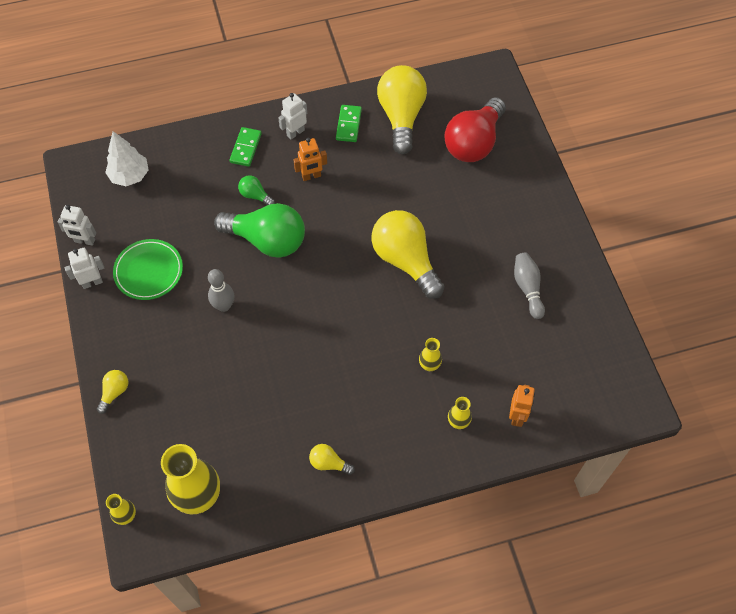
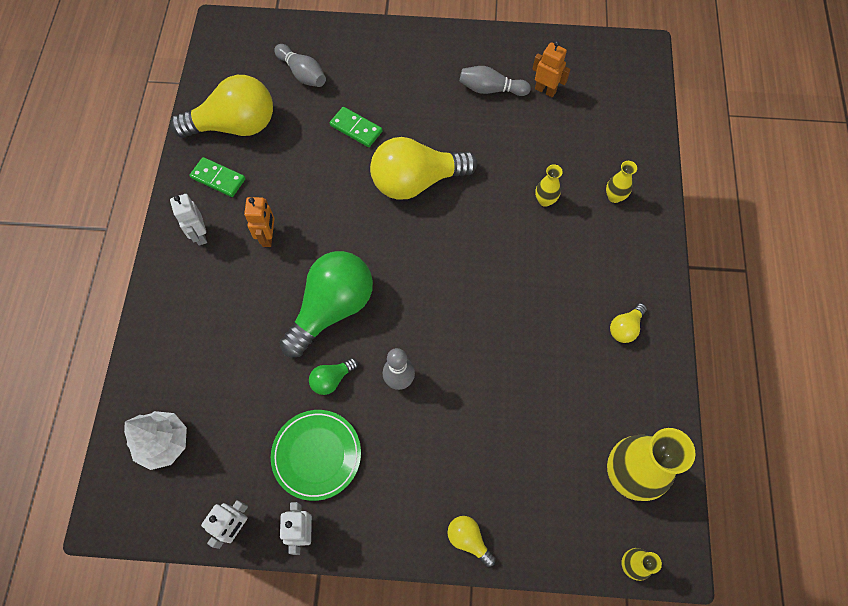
camera: 70 degrees left, 5 degrees up
(245, 148) = (193, 294): green domino -> green domino (356, 128)
(255, 195) = (265, 303): green light bulb -> green light bulb (332, 379)
(401, 116) = (235, 125): yellow light bulb -> yellow light bulb turned 150 degrees clockwise
(474, 143) = (302, 73): red light bulb -> grey bowling pin
(517, 416) = (622, 146): orange robot -> orange robot (545, 90)

